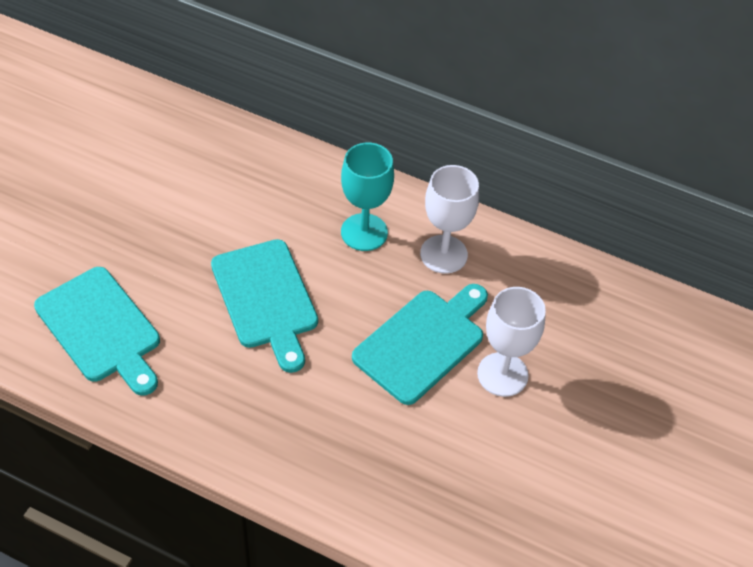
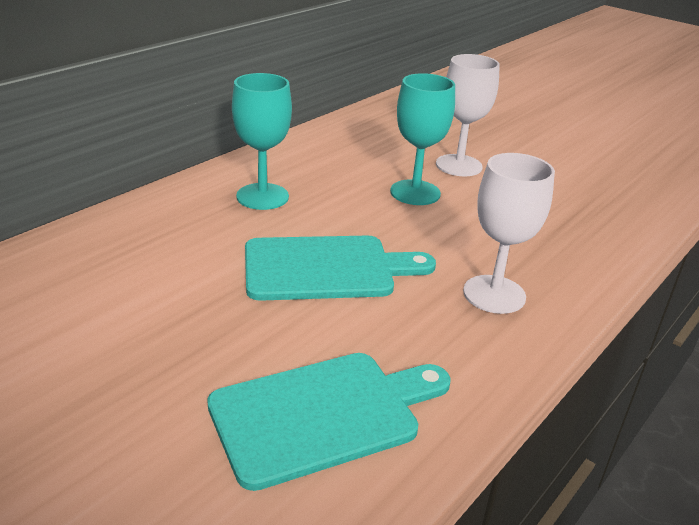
camera: 75 degrees left, 20 degrees down
(422, 343) = (415, 193): turquoise cutting board -> turquoise goblet
(443, 254) = (313, 164): white goblet -> white goblet (494, 294)

